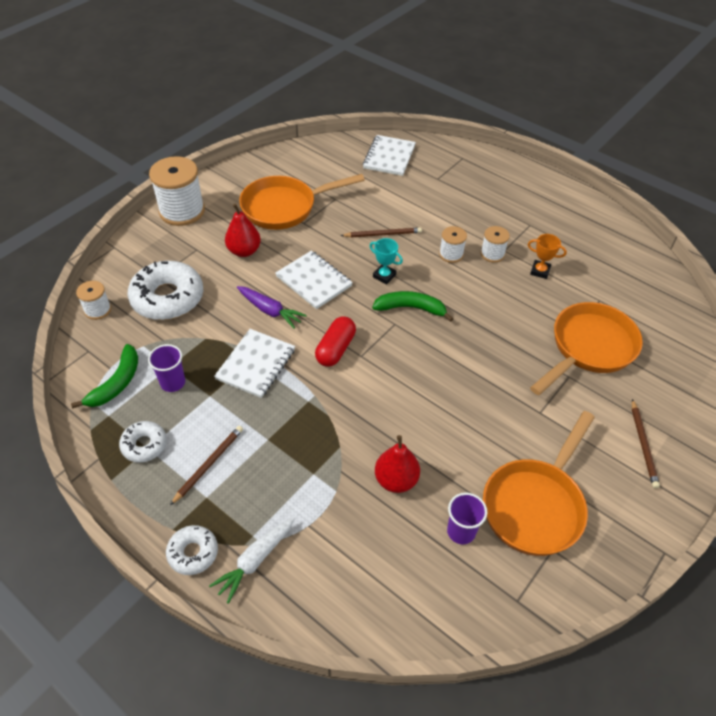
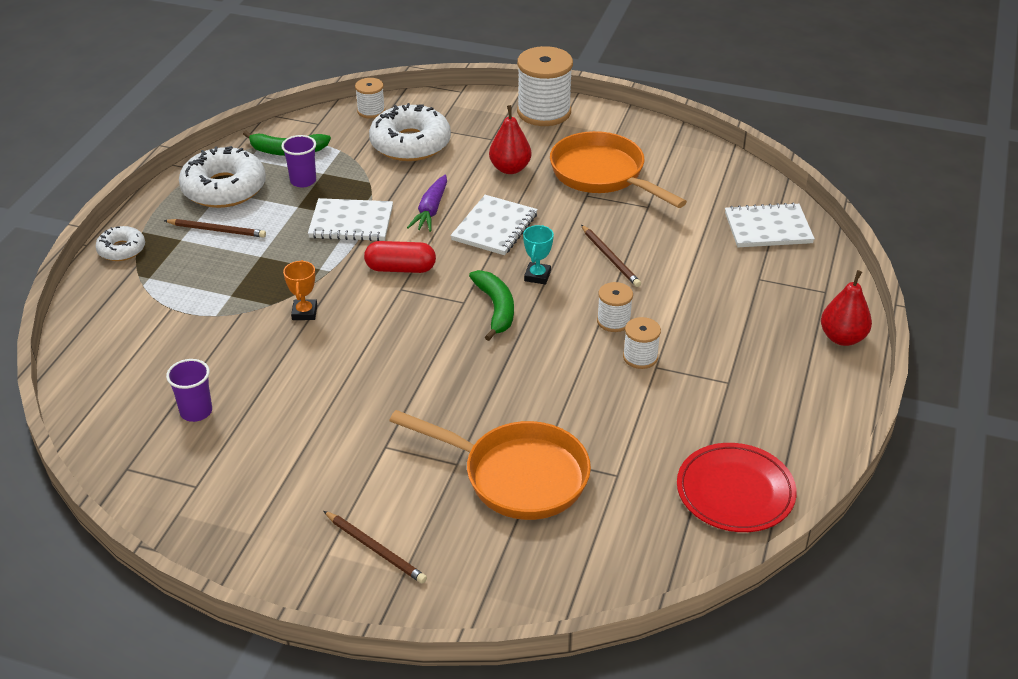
camera: 70 degrees right, 10 degrees down
(144, 445) = (224, 188): white donut -> white donut, size x1.87
(255, 561) = (123, 286): white carrot -> none
(396, 480) = (243, 352): red pear -> red pear (842, 338)
(536, 505) = (249, 463): orange pan -> none
(540, 271) = (637, 407): orange trophy -> orange trophy (304, 312)
(626, 255) = (735, 492): none -> red plate
(643, 444) = (375, 549): brown pencil -> brown pencil turned 120 degrees counterclockwise

